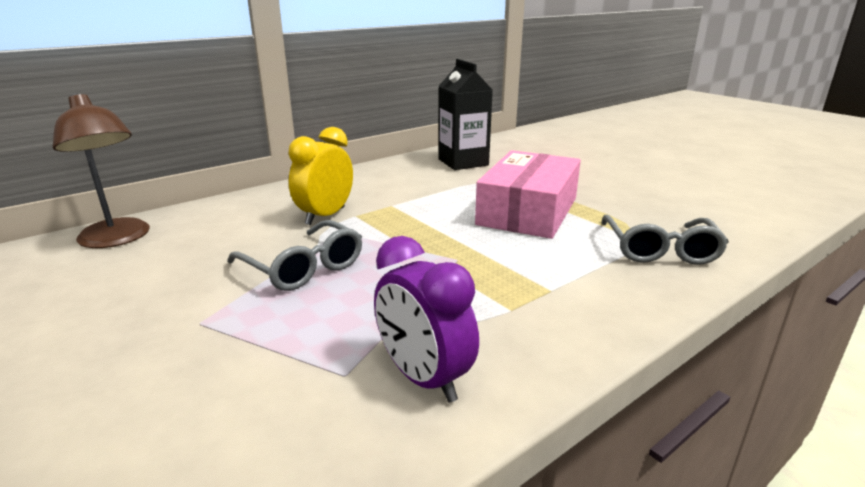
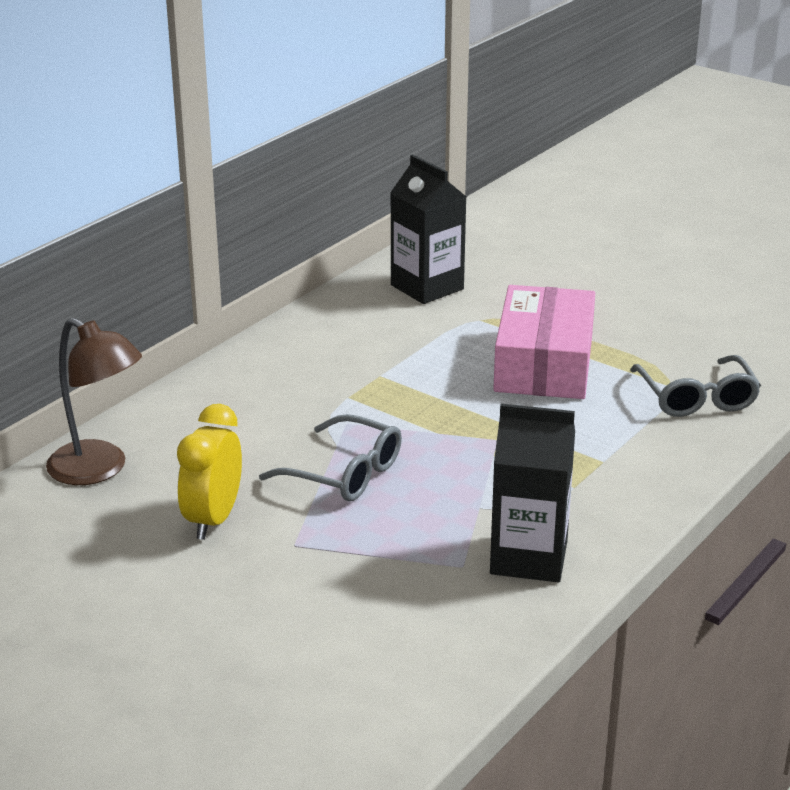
camera: 15 degrees left, 5 degrees up
(325, 216) = (313, 403): yellow clock -> yellow clock (213, 520)
(424, 378) = (529, 558): purple clock -> black carton

